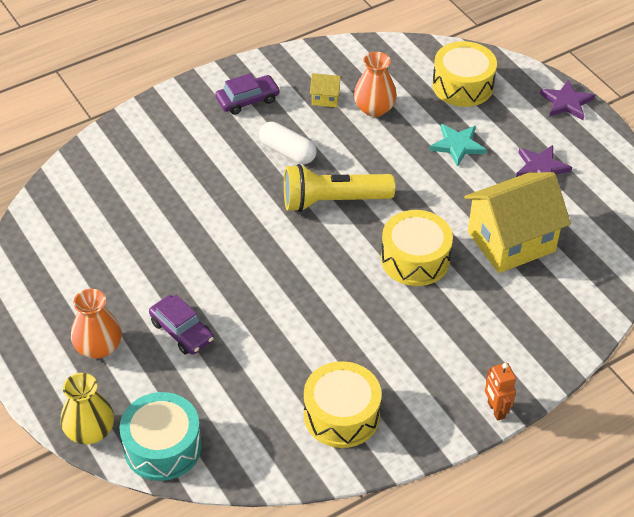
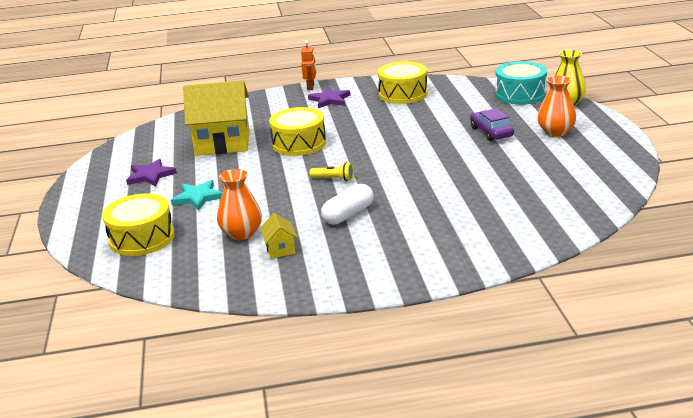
camera: 155 degrees left, 20 degrees down
(248, 100) = (360, 260): purple car -> none
(287, 151) = (348, 214): white capsule -> white capsule turned 75 degrees clockwise
(325, 98) = (280, 249): yellow house -> yellow house turned 45 degrees clockwise
(332, 201) = (334, 179): yellow flashlight -> yellow flashlight, size x0.45
(566, 102) = (71, 211): purple star -> purple star (330, 100)

